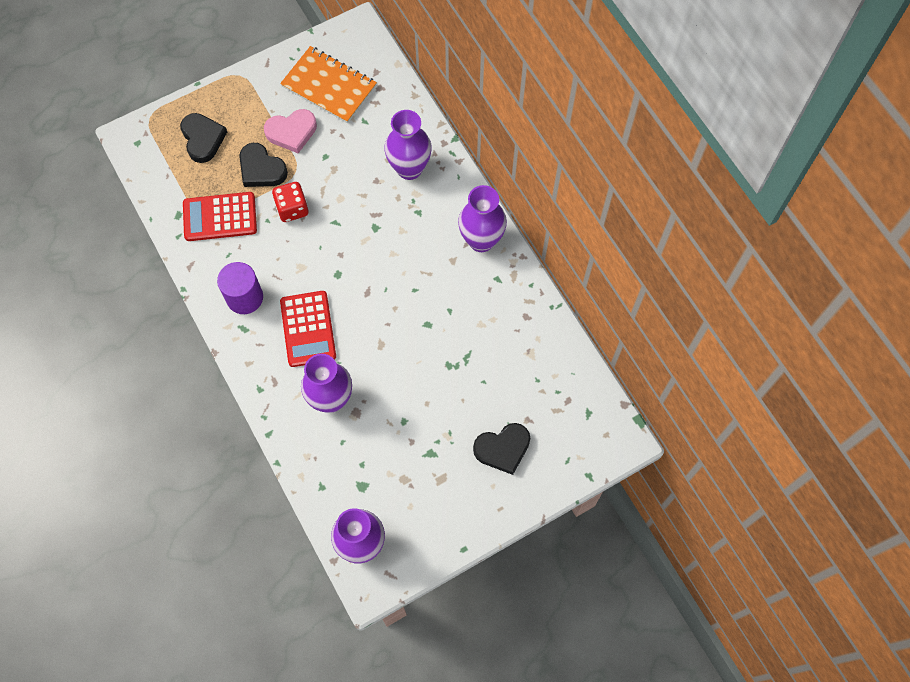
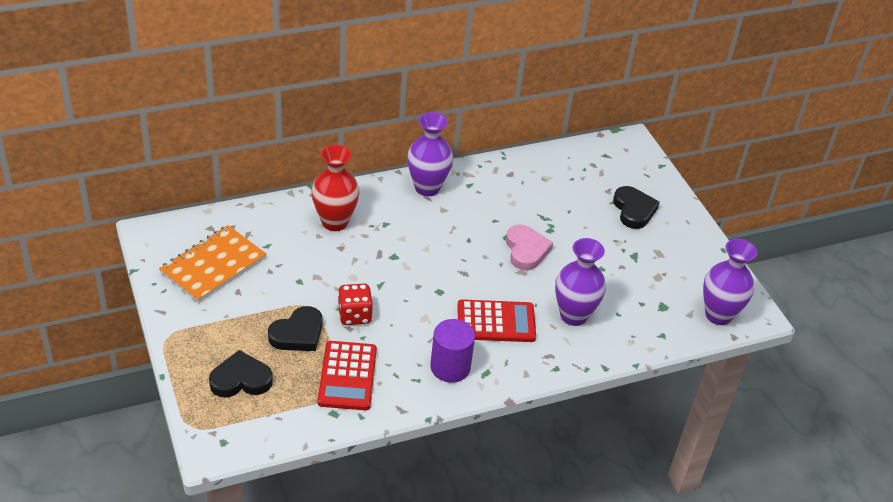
camera: 85 degrees left, 25 degrees down
(292, 132) = (260, 303): pink heart -> pink heart (526, 250)
(409, 168) = (334, 222): purple vase -> red vase

